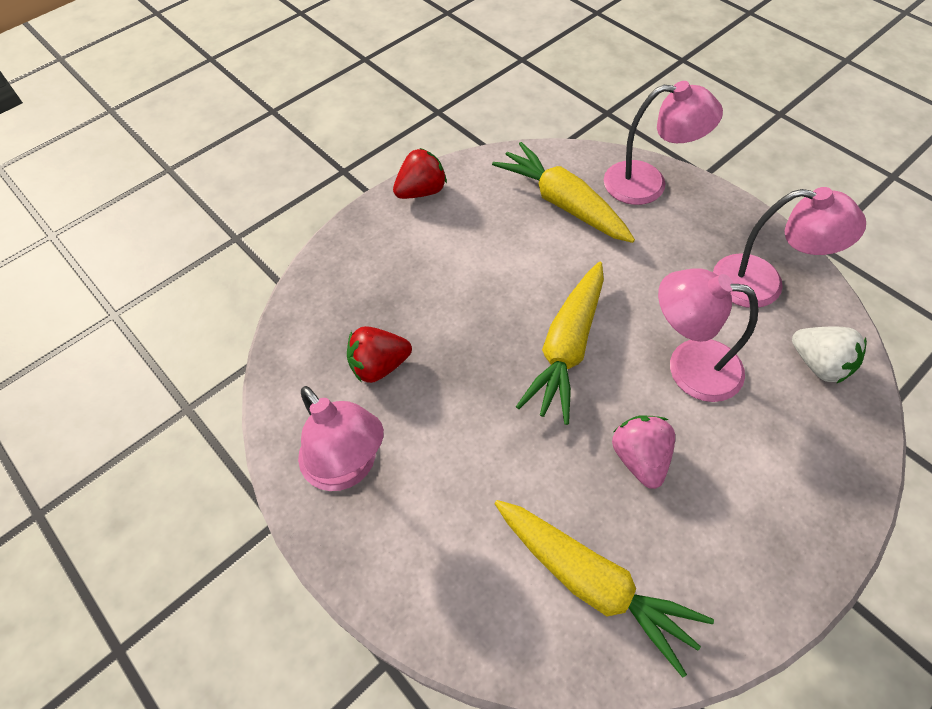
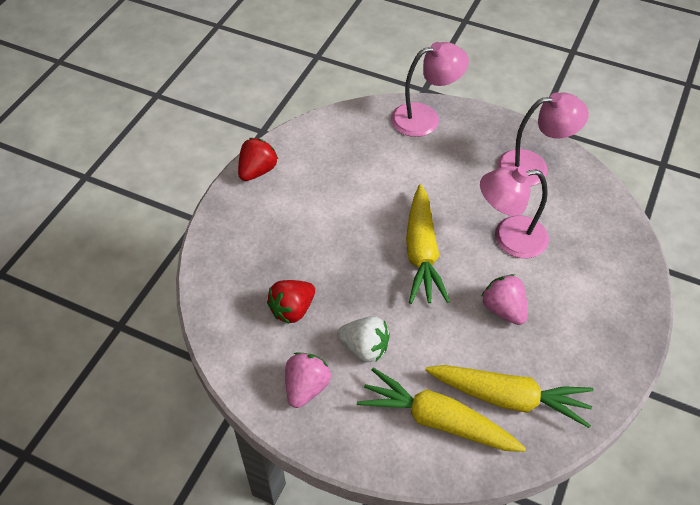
camera: 25 degrees left, 5 degrees down
(347, 467) = (306, 387): pink lamp -> pink strawberry
(562, 203) = (369, 149): yellow carrot -> yellow carrot (436, 420)
(819, 364) = (590, 210): white strawberry -> white strawberry (364, 348)

